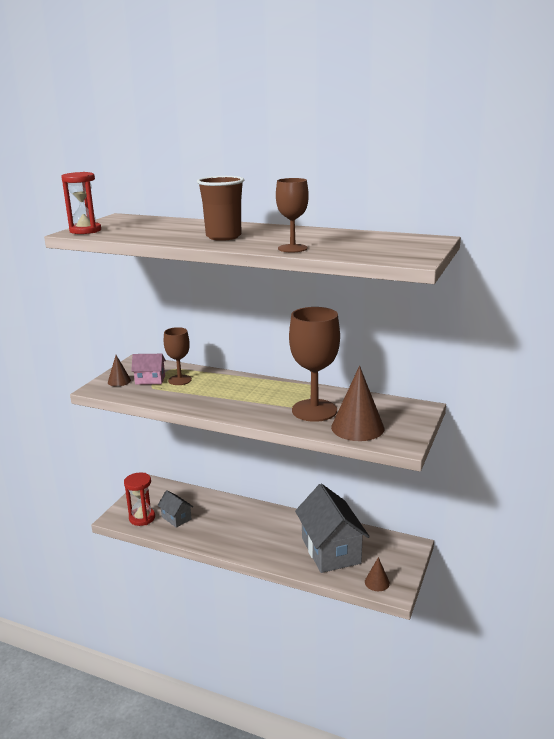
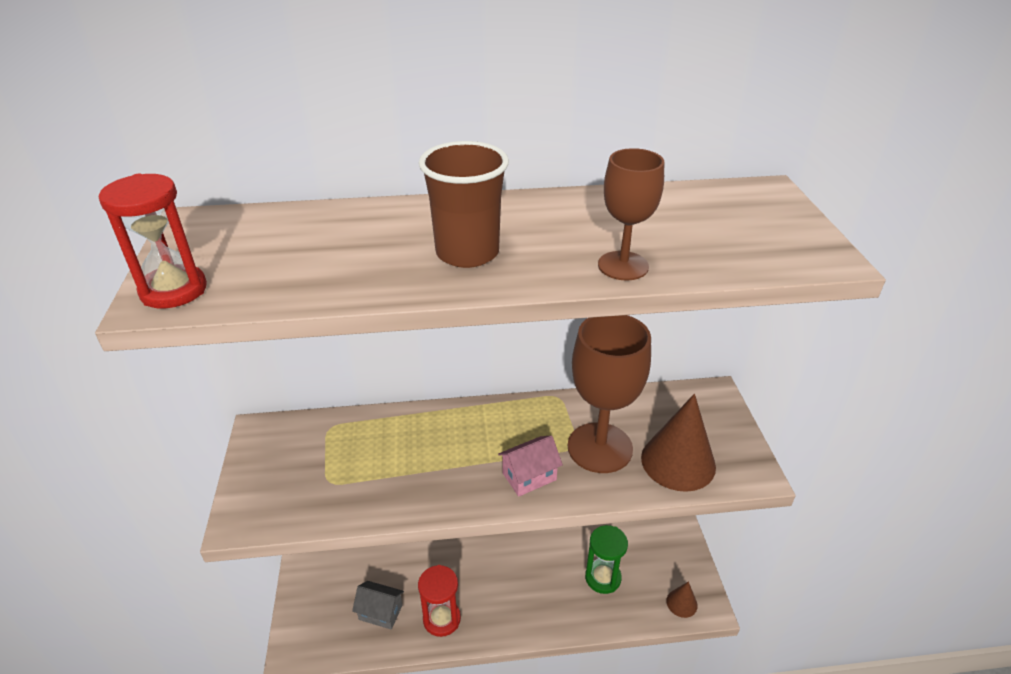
camera: 30 degrees left, 15 degrees up
(119, 381) = (266, 488): brown cone -> none
(142, 518) = (332, 634): red hourglass -> red hourglass (441, 619)
(150, 380) = (315, 466): pink house -> pink house (529, 476)
(180, 380) = (363, 450): brown goblet -> none
(331, 550) = (603, 578): grey house -> green hourglass

